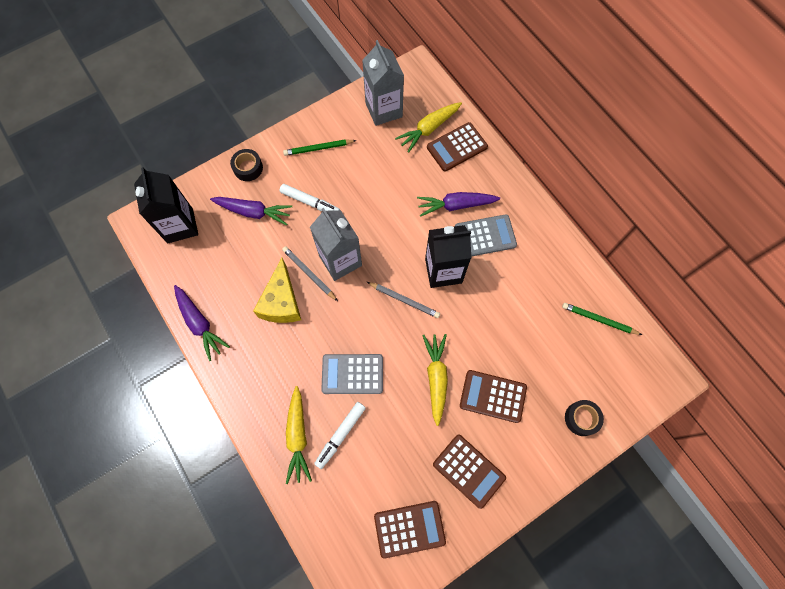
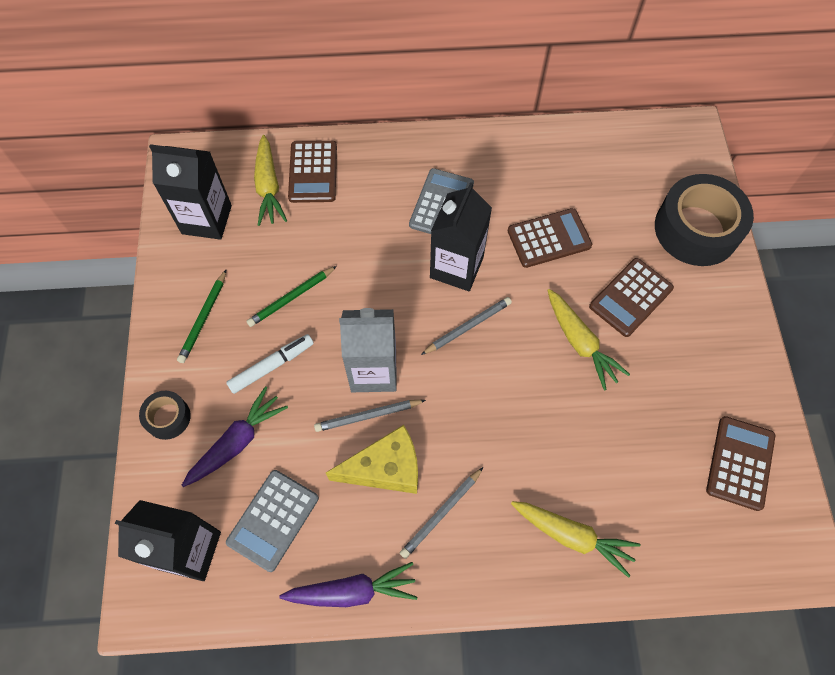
camera: 60 degrees left, 5 degrees down
(270, 349) = (441, 514): none -> grey pencil
(282, 302) = (385, 468): yellow cheese -> yellow cheese turned 45 degrees counterclockwise
(341, 435) = (595, 483): white marker -> none
(352, 374) = (527, 431): grey calculator -> grey calculator (273, 520)
(383, 110) = (207, 219): grey carton -> black carton
(436, 378) = (580, 343): yellow carrot -> yellow carrot turned 150 degrees counterclockwise
(456, 205) = (385, 212): purple carrot -> none
(469, 471) = (702, 366): brown calculator -> brown calculator (549, 238)
(581, 418) = (696, 229): black tape -> black tape, size x2.09
(599, 320) = (599, 155): green pencil -> green pencil (291, 298)

